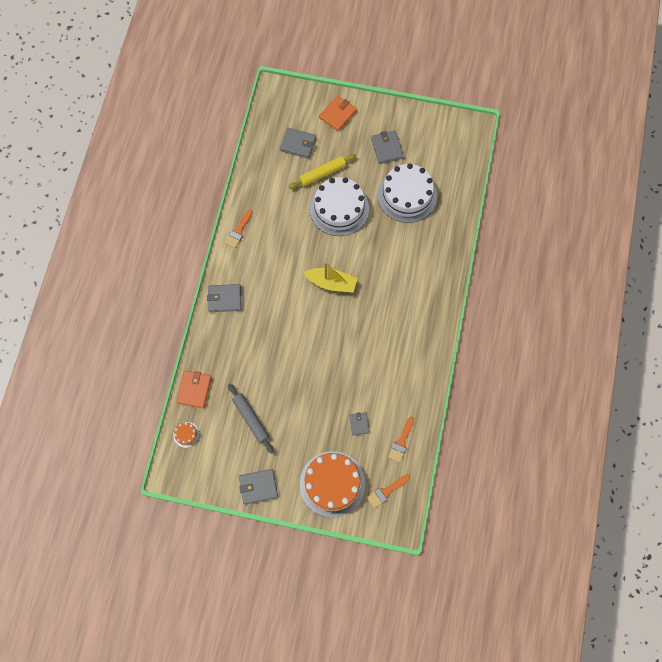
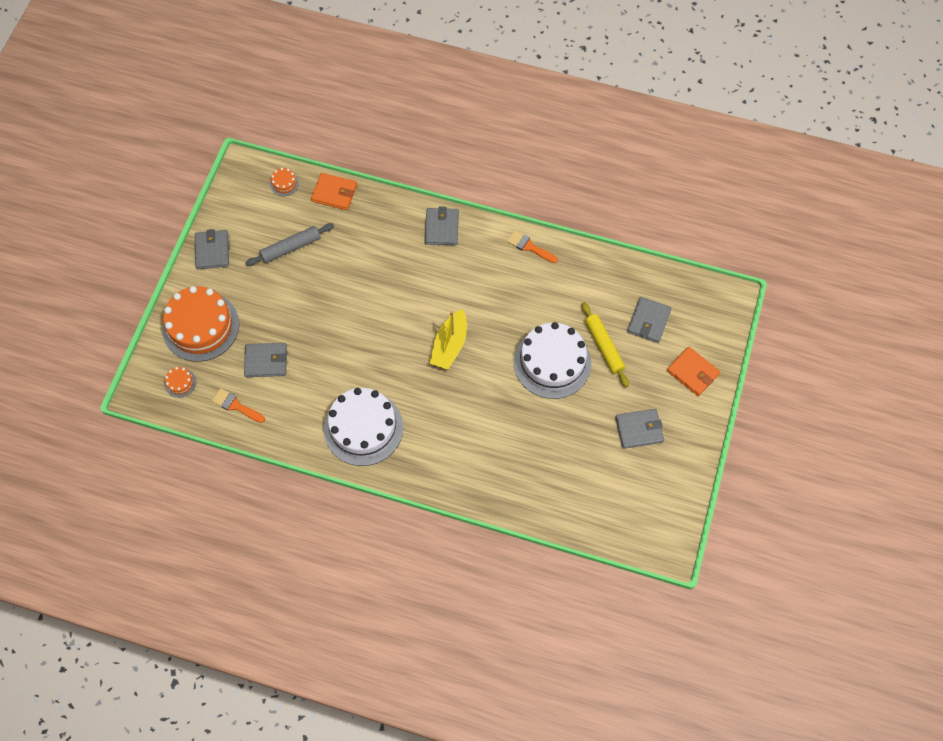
camera: 95 degrees right, 5 degrees down
(359, 424) = (266, 361): grey wallet -> grey wallet, size x1.62
(386, 492) = (180, 383): orange brush -> orange cake
(407, 195) = (566, 448): white cake -> white cake (363, 428)

